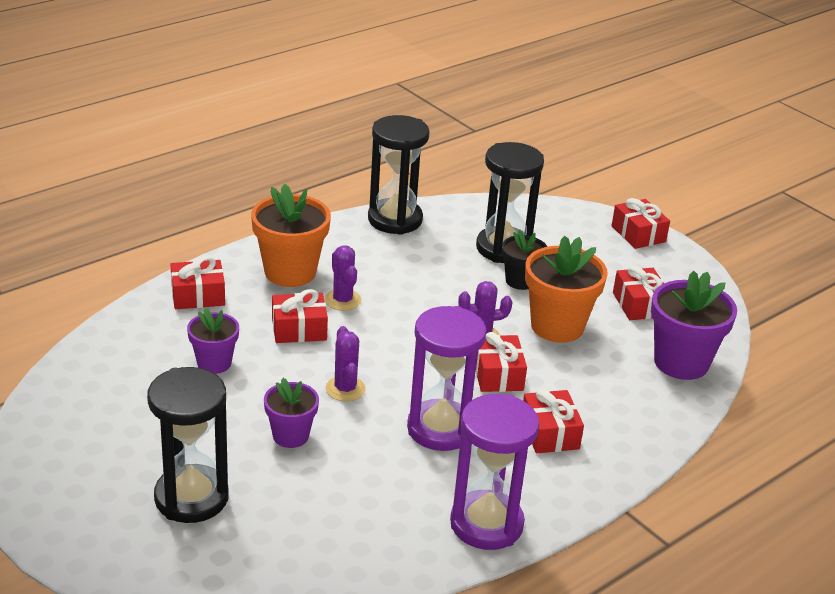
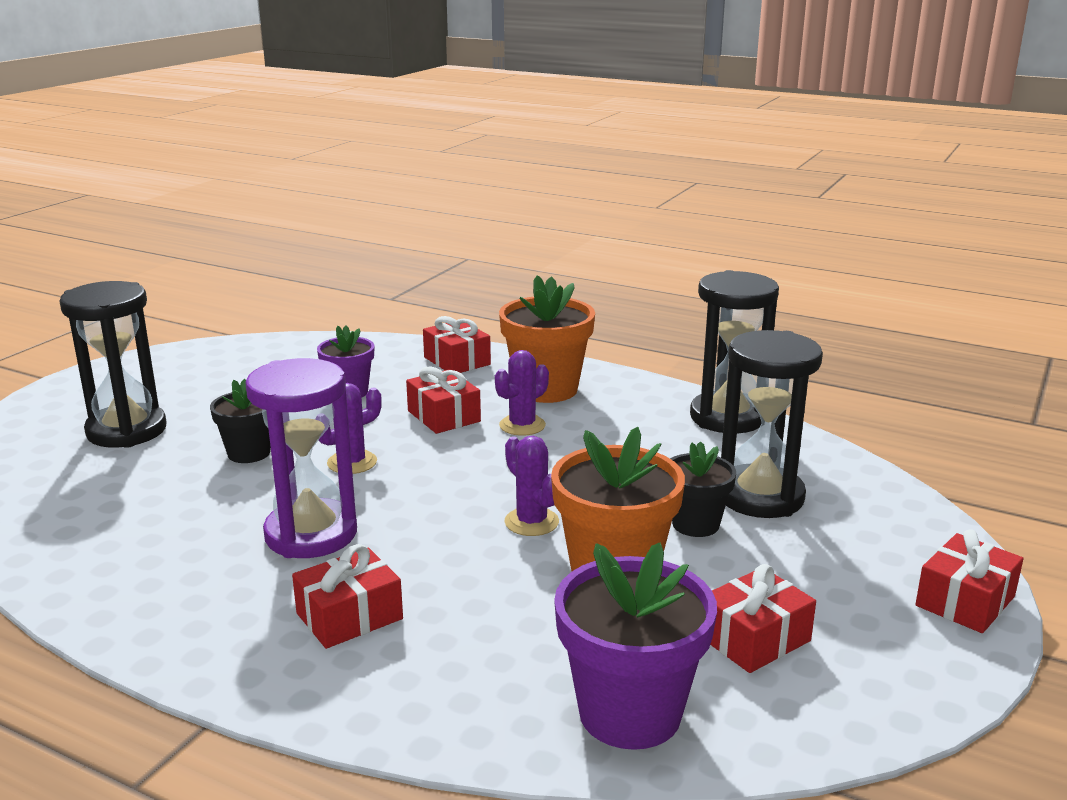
camera: 70 degrees right, 10 degrees down
(290, 436) = (249, 453): purple flower pot -> black flower pot
(486, 524) = (130, 604): purple hourglass -> none
(497, 375) = (455, 550): red gift -> none

